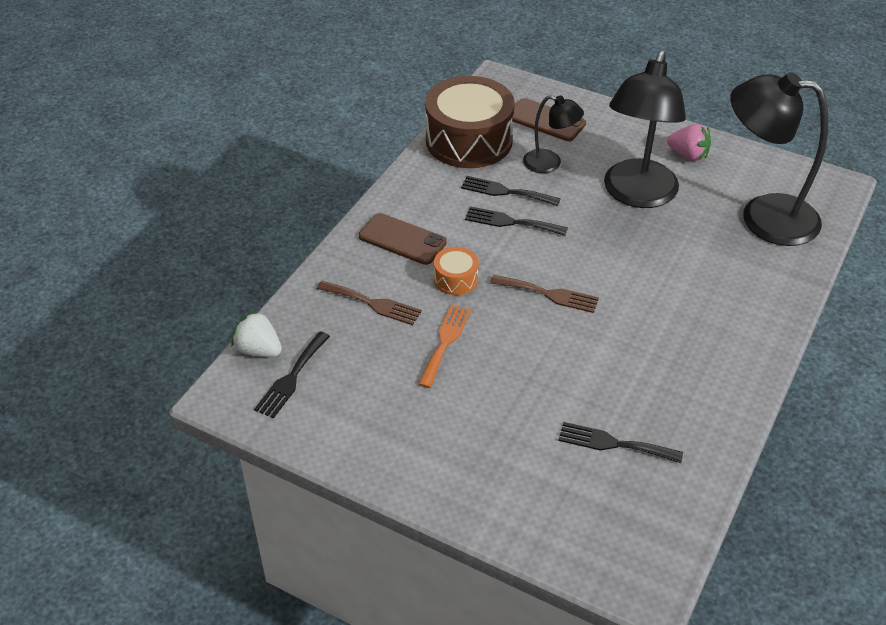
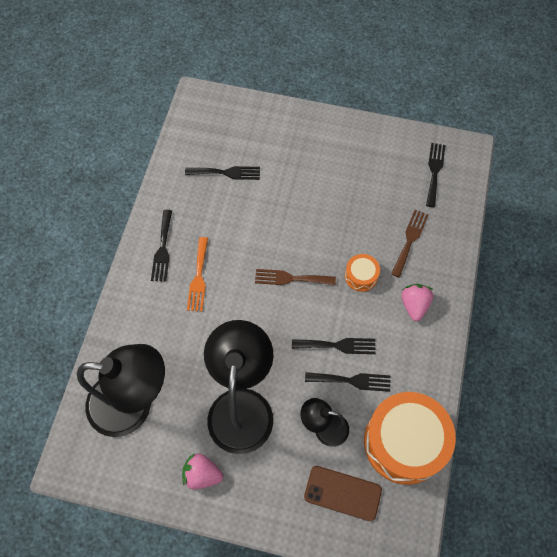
camera: 165 degrees right, 20 degrees up
(258, 350) = (465, 186): white strawberry -> none
(373, 304) = (410, 240): brown fork -> brown fork turned 105 degrees clockwise
(402, 239) = (414, 305): brown phone -> pink strawberry
(445, 342) = (349, 220): orange fork -> orange fork (198, 278)
(469, 140) = (404, 442): brown drum -> orange drum
(723, 361) = (162, 249): none -> black fork

